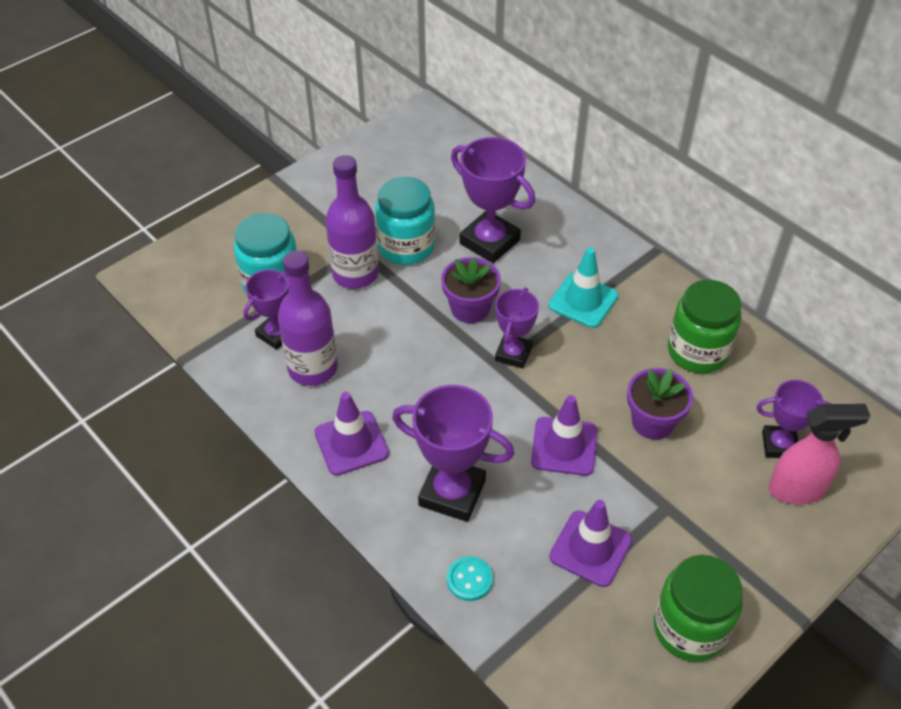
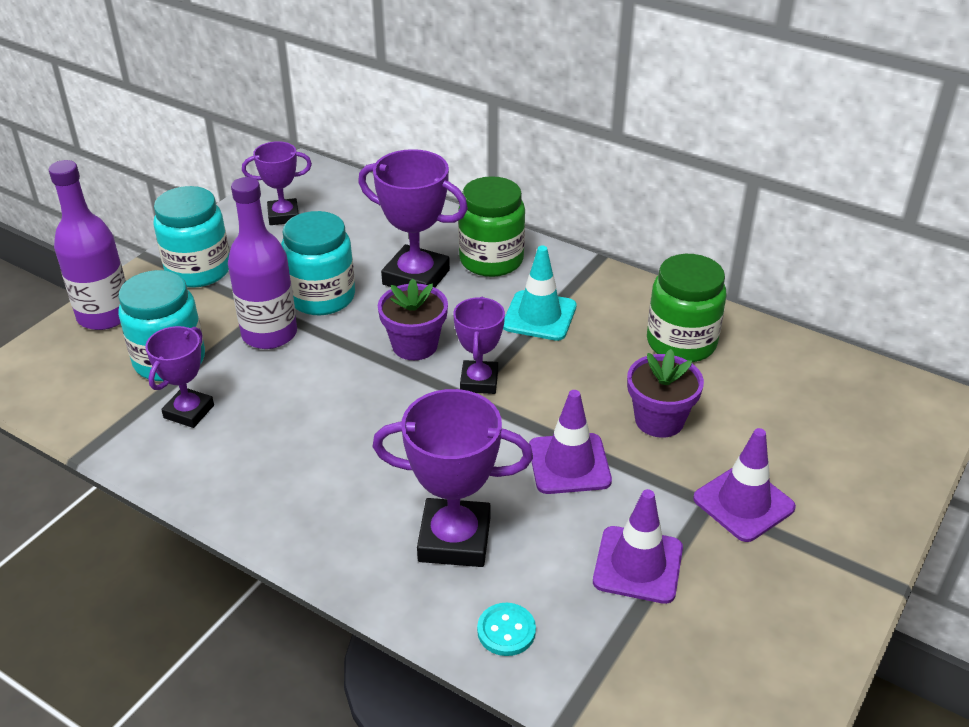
camera: 15 degrees left, 10 degrees down
(312, 368) = (244, 439): purple bottle -> purple bottle (105, 315)
(313, 201) = (198, 270): none -> turquoise jar
(351, 443) = (315, 510): purple traffic cone -> purple traffic cone (743, 503)
(690, 628) = (783, 626): green jar -> green jar (491, 260)
(779, 445) = (803, 416): purple trophy -> purple trophy (283, 216)
(797, 489) = (840, 456): pink spray bottle -> none

